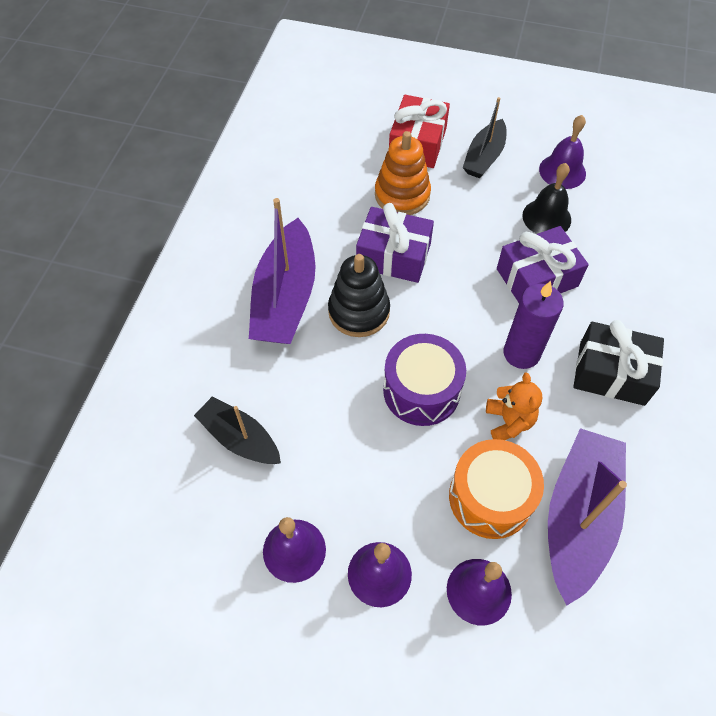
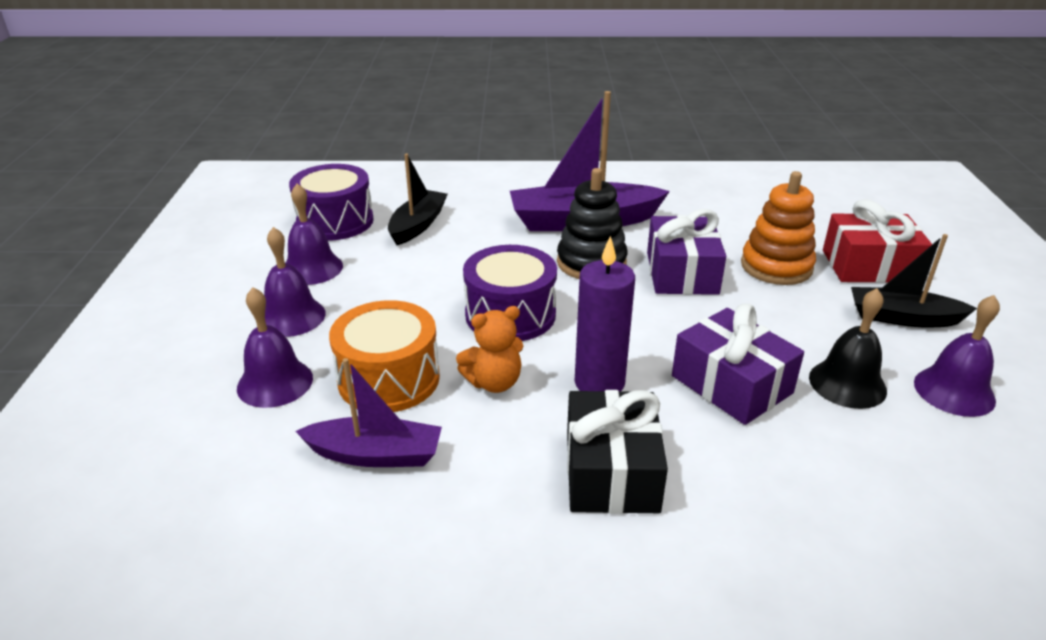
camera: 75 degrees right, 25 degrees down
(200, 520) = (335, 221): none -> purple drum
(578, 517) = (375, 454): purple boat -> purple boat, size x0.61

